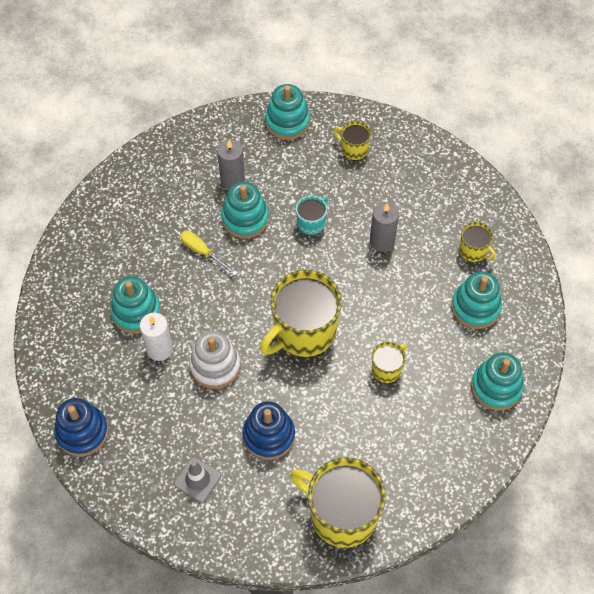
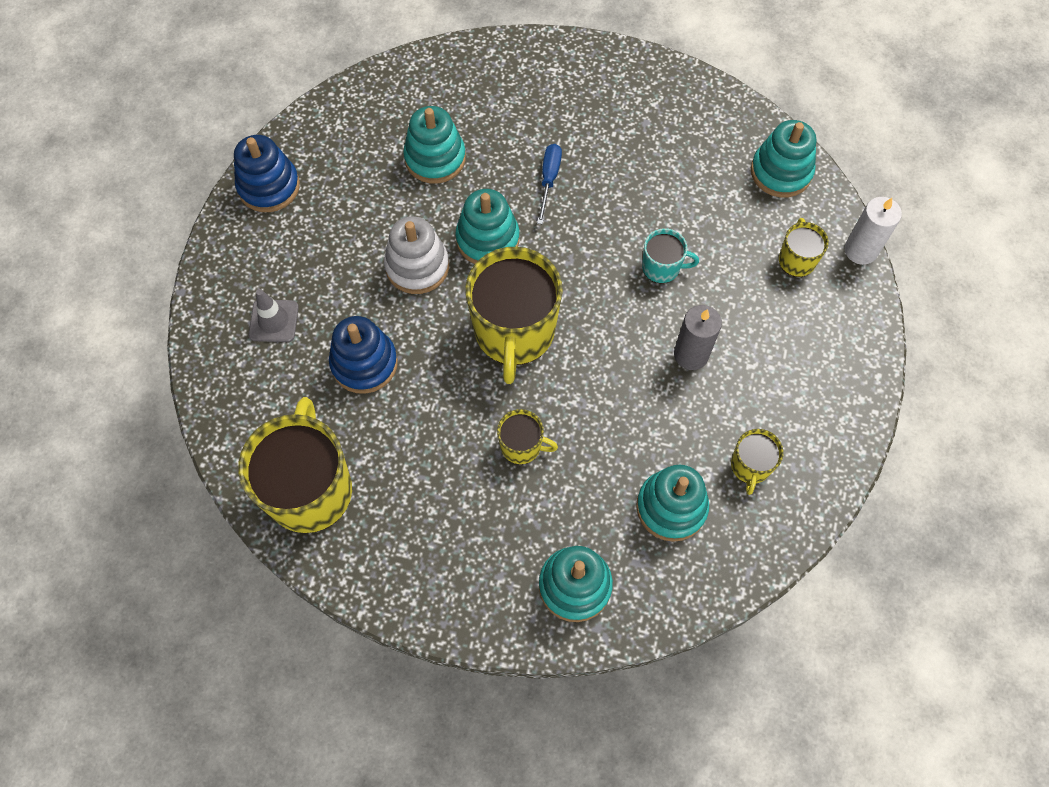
camera: 60 degrees right, 5 degrees up
(159, 349) = (405, 203): white candle -> white candle (860, 250)
(202, 252) = (549, 180): yellow screwdriver -> blue screwdriver
(232, 179) = (662, 159): grey candle -> none
(245, 218) = (620, 198): turquoise stacking toy -> turquoise stacking toy (487, 239)
(303, 332) = (514, 332): yellow mug -> yellow mug turned 105 degrees counterclockwise

